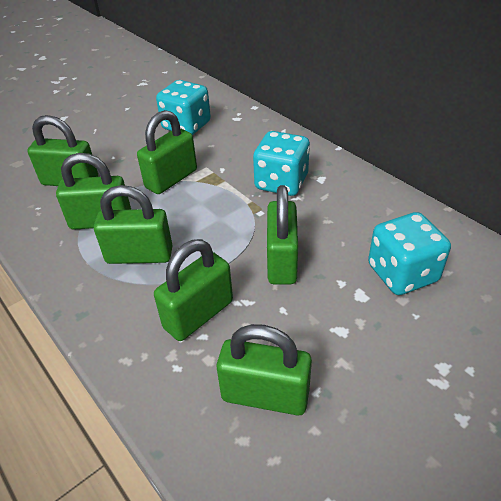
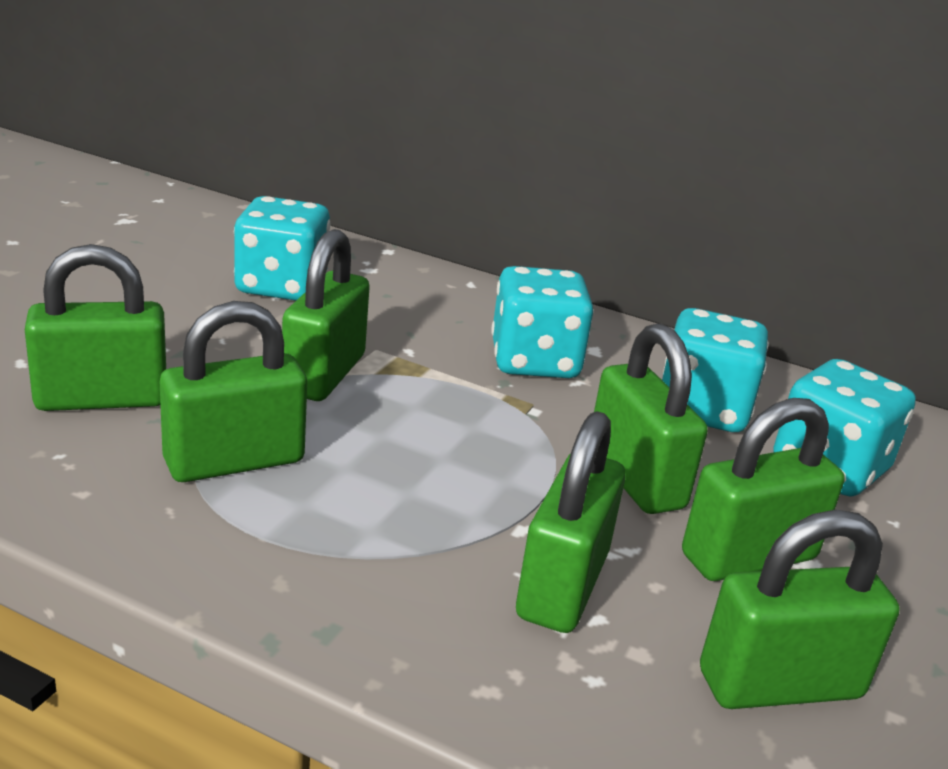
camera: 30 degrees left, 15 degrees down
(139, 255) = (366, 508): green padlock -> green padlock (748, 557)
(354, 224) = (702, 409): none -> turquoise dice

